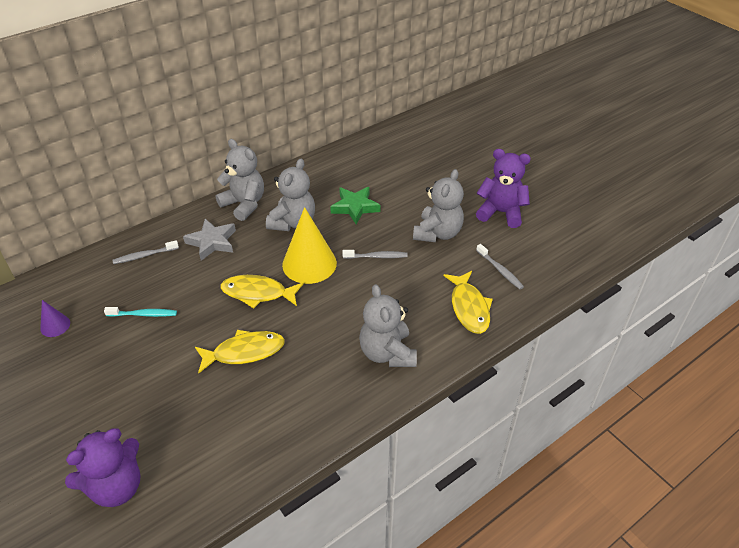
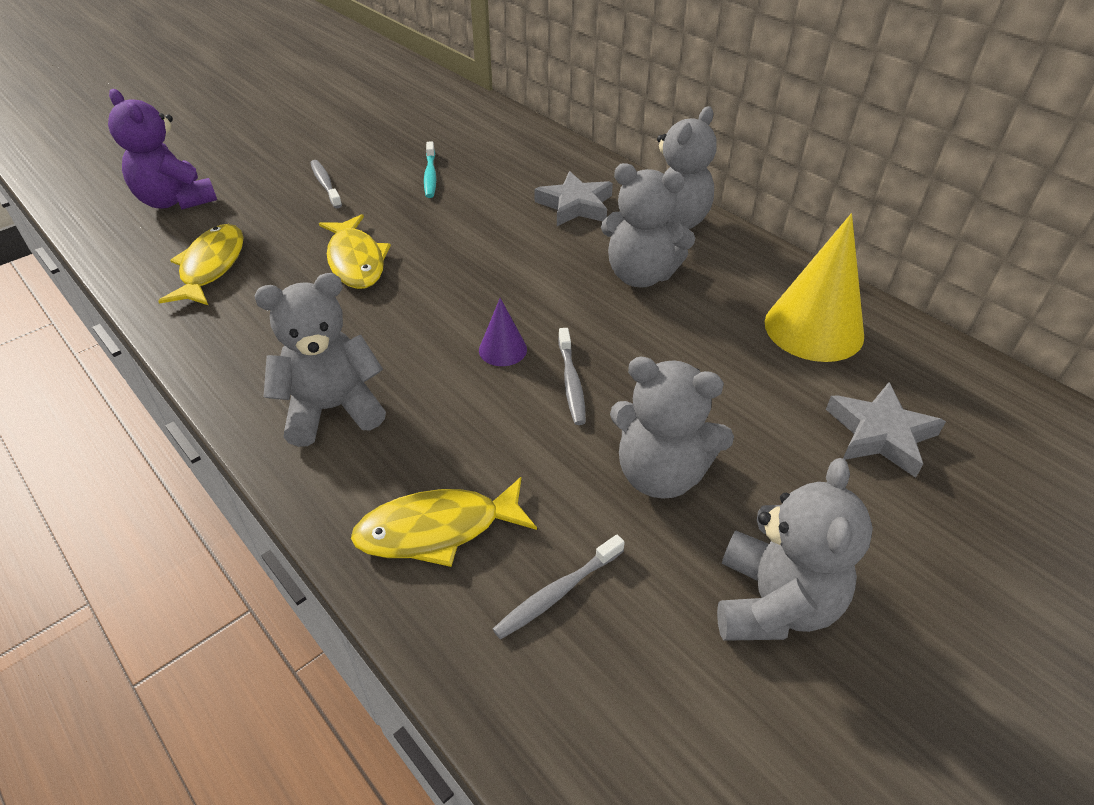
camera: 85 degrees right, 0 degrees up
(55, 325) = (414, 125): purple cone -> purple cone (502, 349)
(144, 256) = (538, 159): grey toothbrush -> grey toothbrush (325, 184)
(258, 293) = (471, 259): yellow fish -> yellow fish (211, 266)
(309, 264) = (541, 303): yellow cone -> yellow cone (813, 328)
(355, 207) = (706, 345): green star -> none
(418, 168) = (880, 434): none -> grey star
(500, 212) = (773, 603): purple teddy bear -> grey teddy bear

